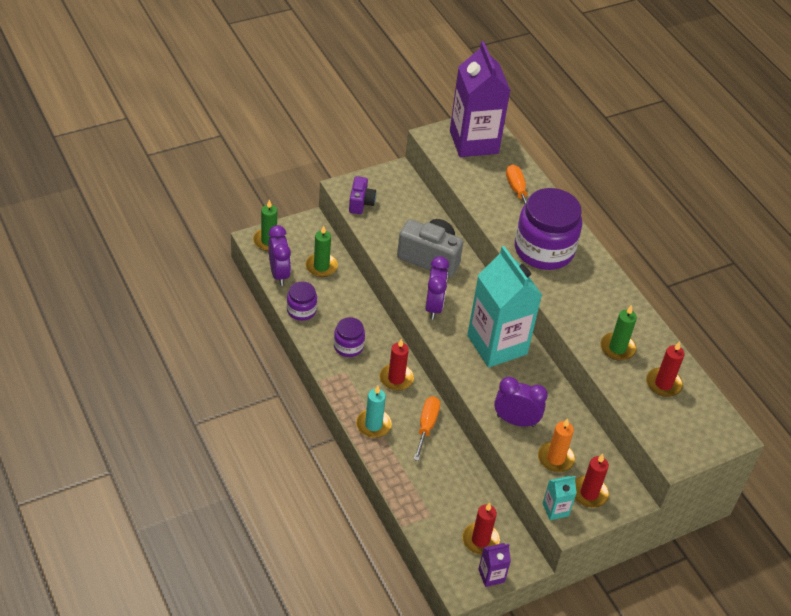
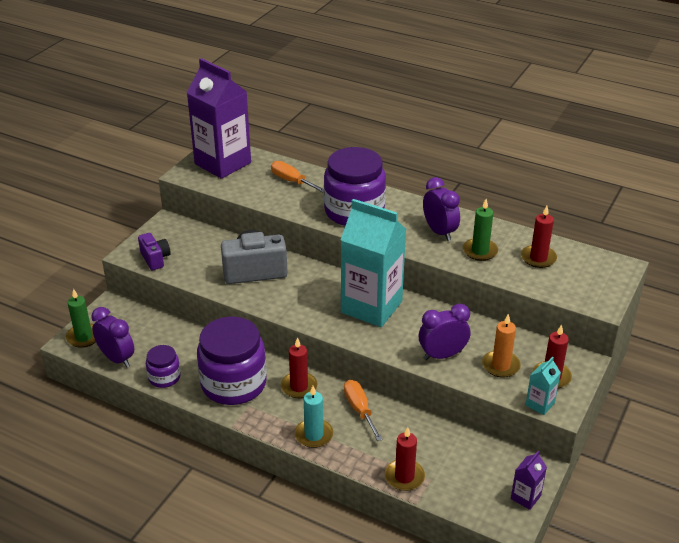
camera: 30 degrees left, 10 degrees down
(321, 266) = (152, 333): green candle -> none
(348, 346) = (233, 384): purple jar -> purple jar, size x2.02
(434, 306) = (292, 305): purple clock -> purple clock (439, 232)
(480, 540) = (489, 474): red candle -> red candle (404, 477)

